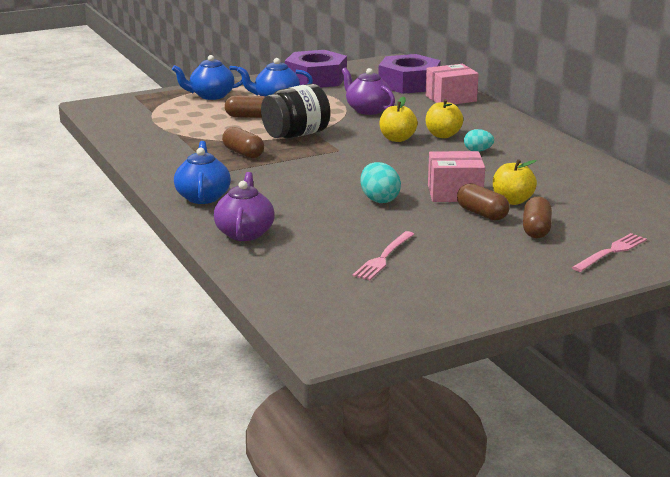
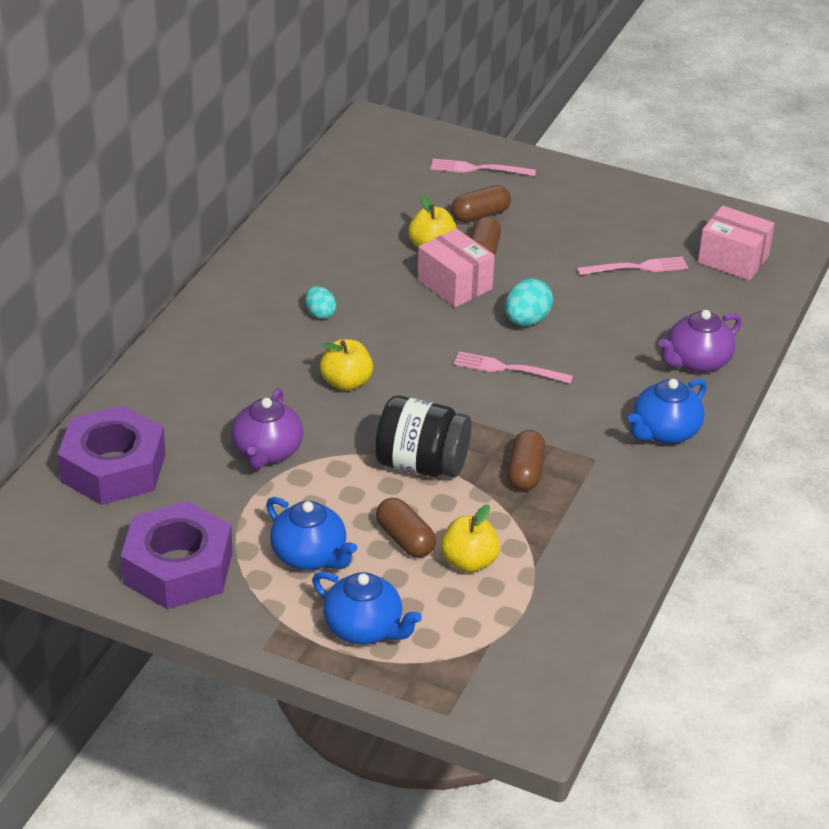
camera: 130 degrees left, 15 degrees up
(339, 178) = (508, 369): none -> pink fork
(443, 135) = (296, 356): yellow apple -> yellow apple (469, 562)
(451, 98) = (146, 404): pink box -> pink box (733, 259)

